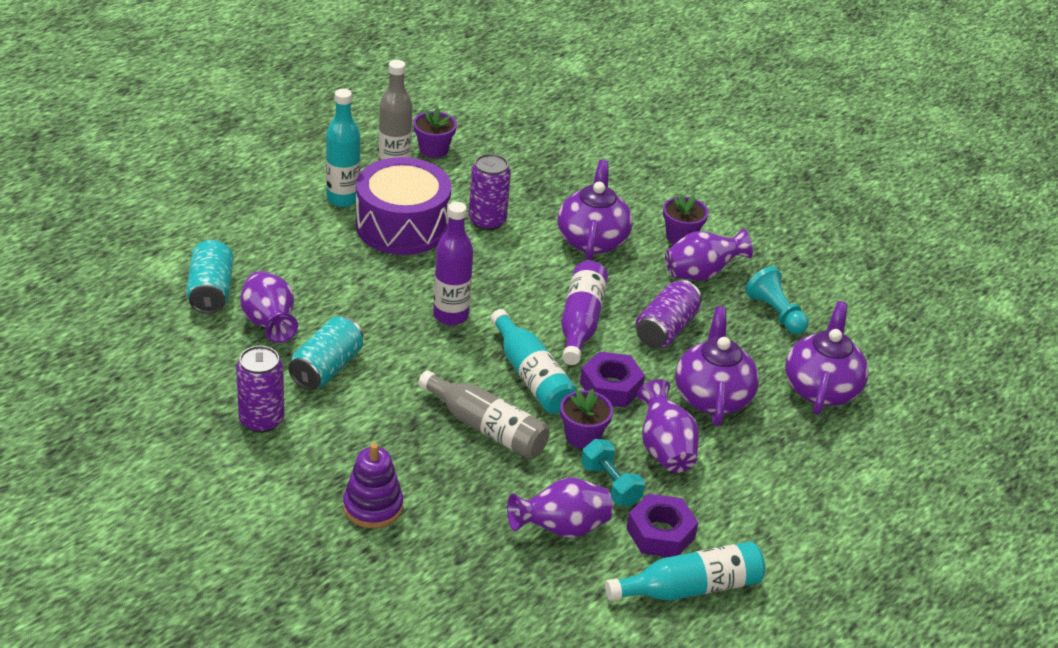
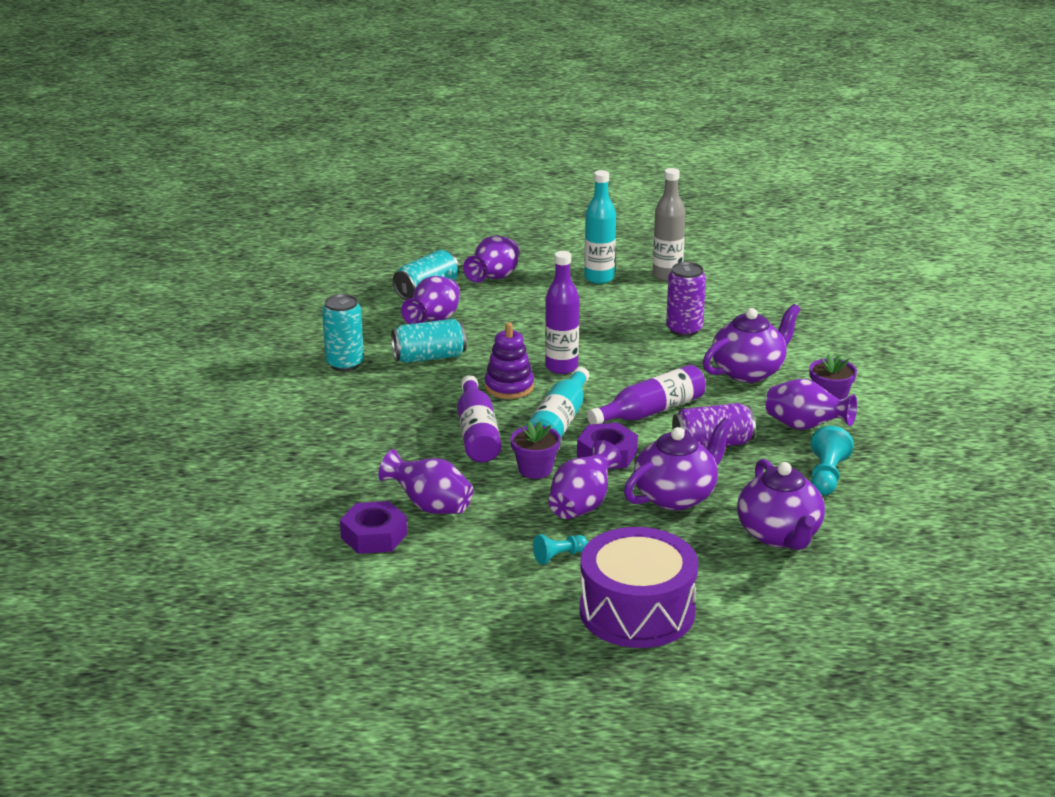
camera: 50 degrees right, 10 degrees down
(252, 245) = (493, 278): none -> purple vase
(261, 420) = (345, 363): purple can -> turquoise can
(373, 507) = (333, 435): purple stacking toy -> purple stacking toy (509, 387)
(402, 226) = (615, 308): purple drum -> purple drum (637, 611)
(433, 150) = (716, 276): purple flower pot -> none
(486, 427) = (477, 433): grey bottle -> purple bottle
(610, 485) = (506, 503): turquoise dumbbell -> none
(660, 533) = (493, 545): purple nut -> purple nut (374, 536)
(690, 588) = (459, 582): turquoise bottle -> none
(718, 511) = (559, 556): none -> turquoise pawn
(821, 389) = (779, 535): purple teapot -> purple teapot turned 105 degrees clockwise

